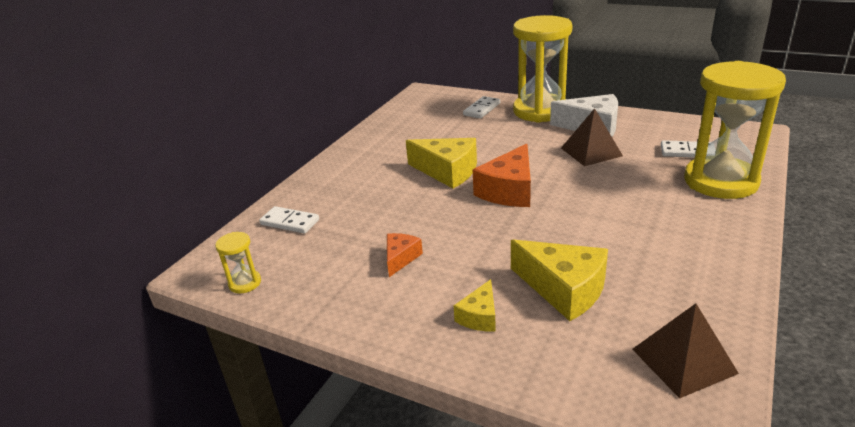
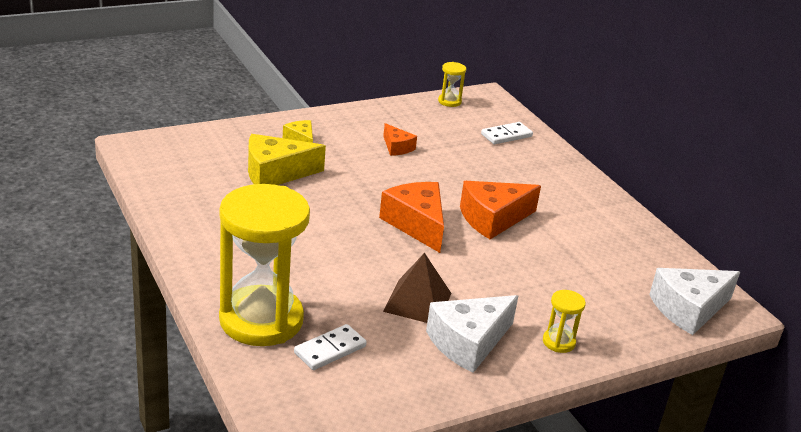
camera: 120 degrees right, 0 degrees up
(443, 98) = (688, 309): none -> white cheese
(447, 171) = (493, 219): yellow cheese -> orange cheese
(482, 109) = (617, 312): white domino -> none
(540, 111) = (558, 342): yellow hourglass -> yellow hourglass, size x0.40
(683, 361) = (169, 167): brown pyramid -> none

